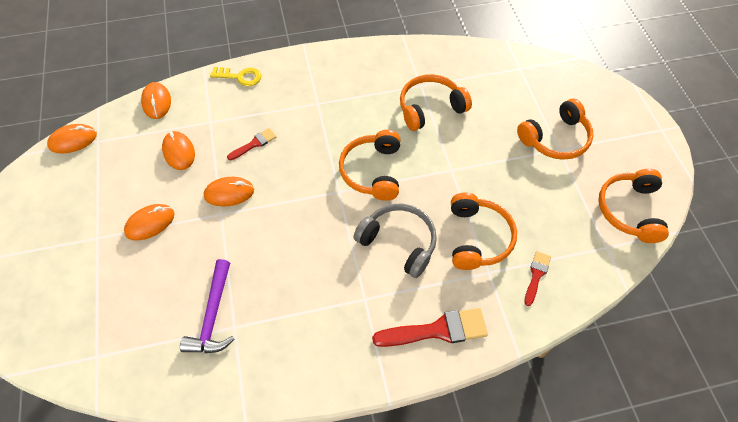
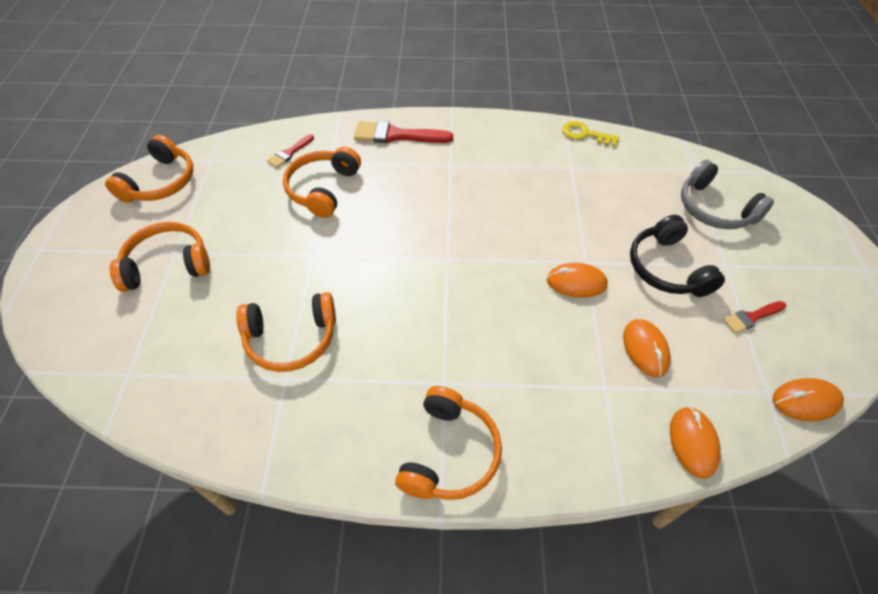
camera: 165 degrees left, 5 degrees down
(150, 223) = (667, 268): orange mouse -> black headphones
(213, 316) = (591, 178): purple hammer -> none
(240, 77) = (558, 463): yellow key -> yellow key (585, 134)
(254, 144) = (542, 339): red brush -> red brush (751, 317)
(372, 171) = (401, 272): orange headphones -> orange headphones (449, 453)
(399, 242) = (401, 199): grey headphones -> grey headphones (714, 208)

